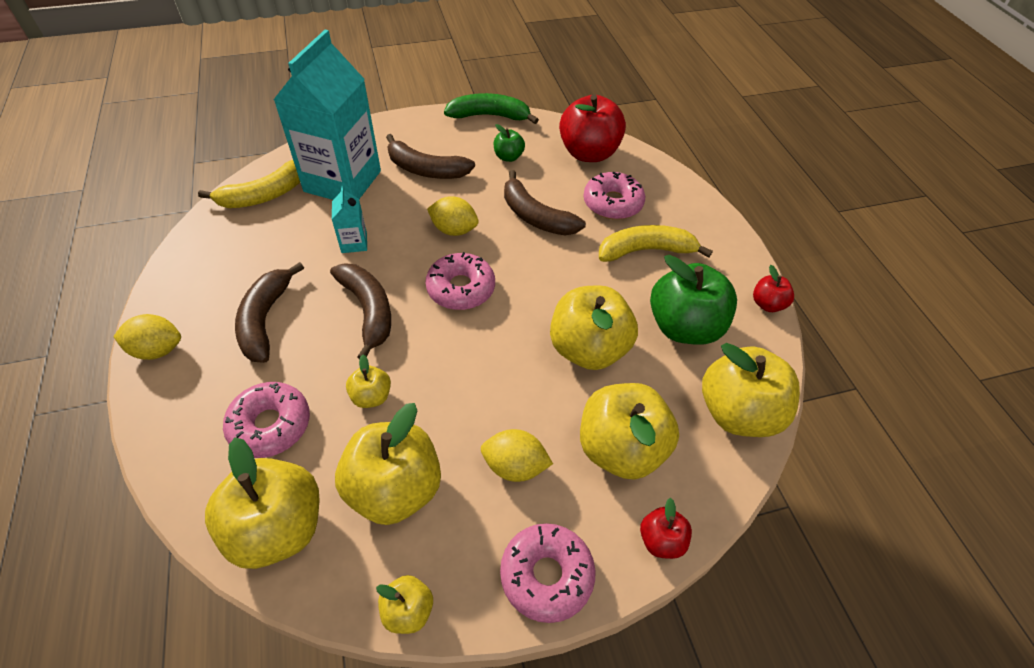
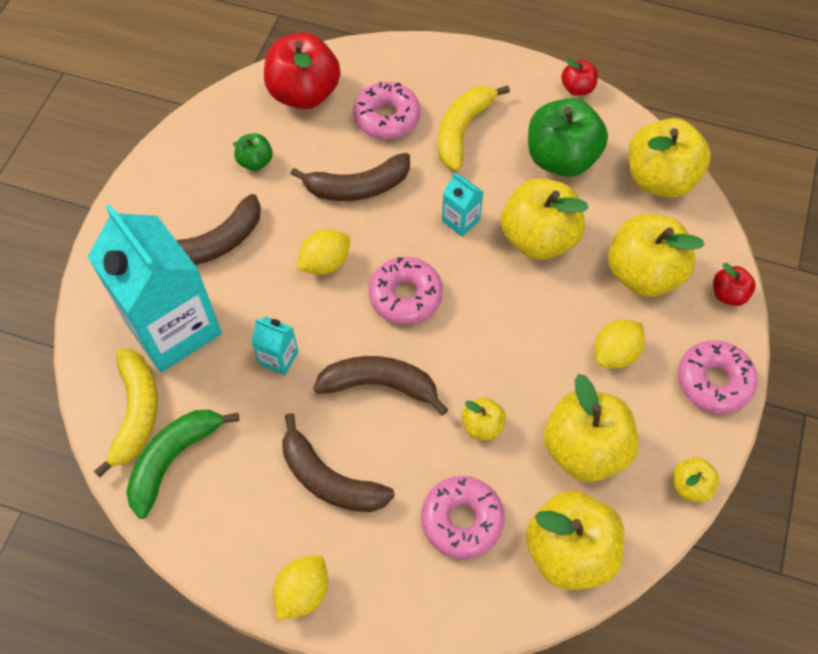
camera: 55 degrees left, 10 degrees up
(489, 116) = (175, 142): green banana -> green banana (173, 459)
(560, 289) = (460, 220): none -> turquoise carton

